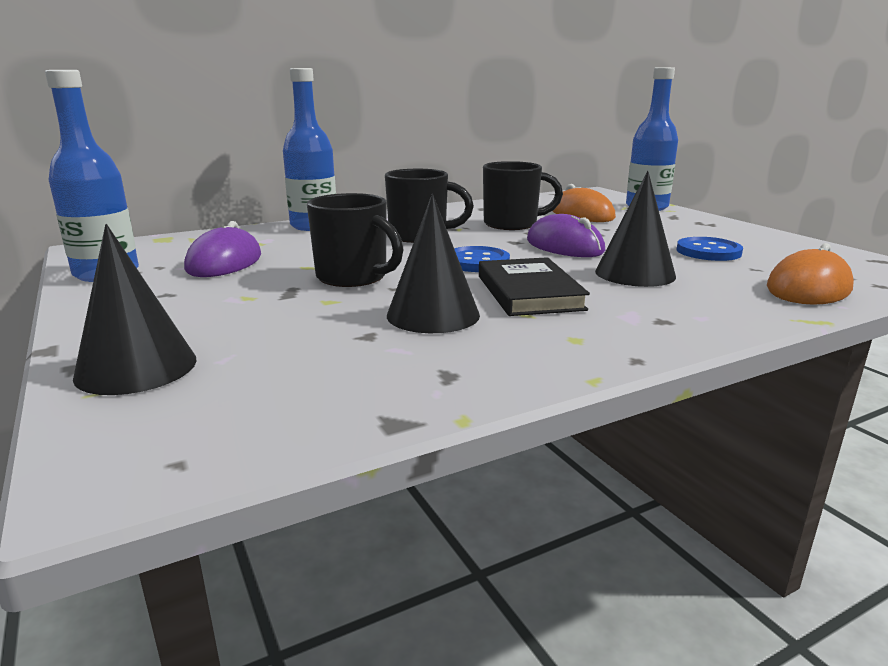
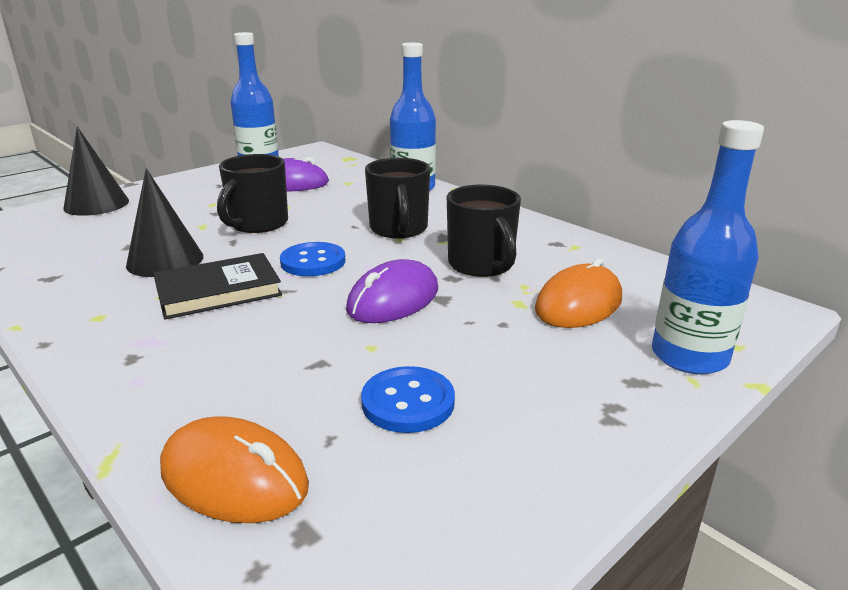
camera: 75 degrees right, 5 degrees up
(635, 273) = (286, 343): black cone -> none

